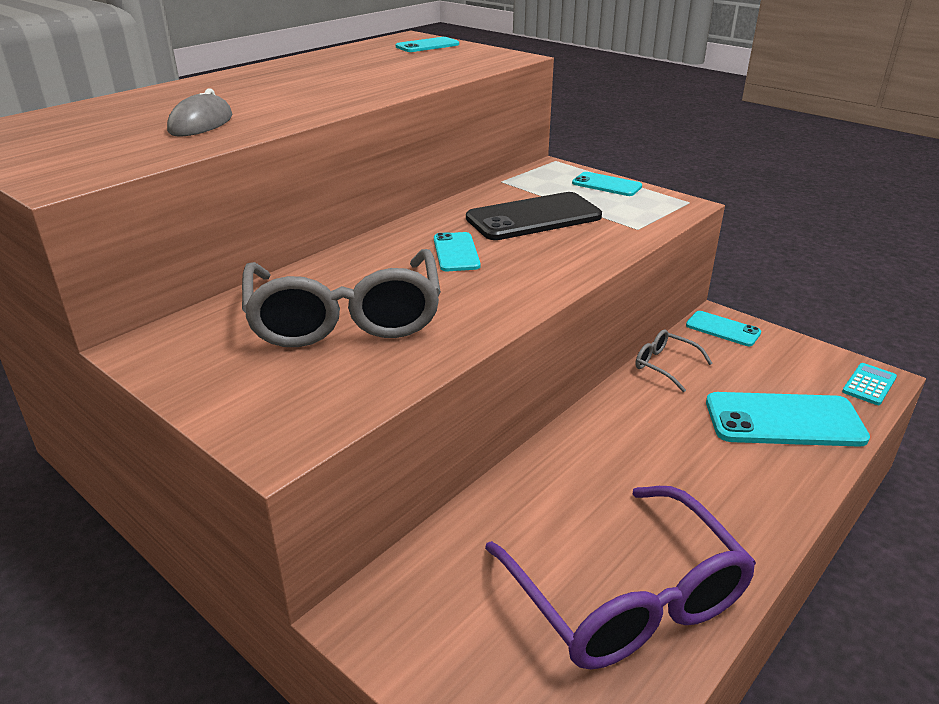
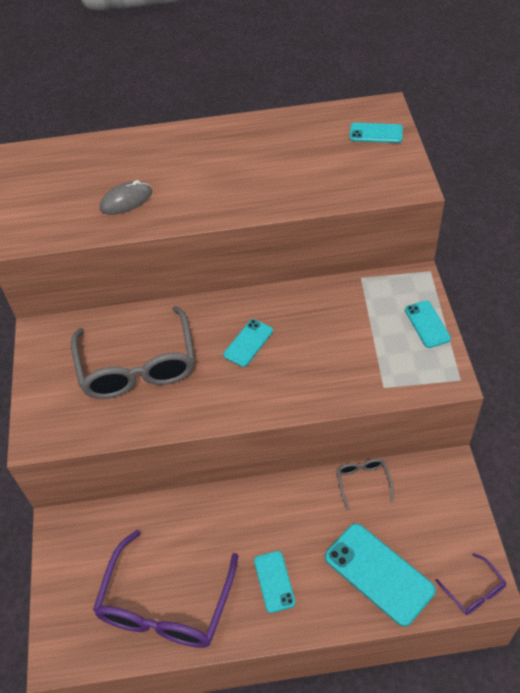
camera: 45 degrees right, 20 degrees up
(345, 318) = (138, 367): grey glasses -> grey glasses turned 45 degrees counterclockwise
(533, 217) = (332, 334): black phone -> none
(722, 329) = (441, 478): turquoise phone -> turquoise phone (274, 581)
(869, 385) = (474, 591): turquoise calculator -> purple glasses

